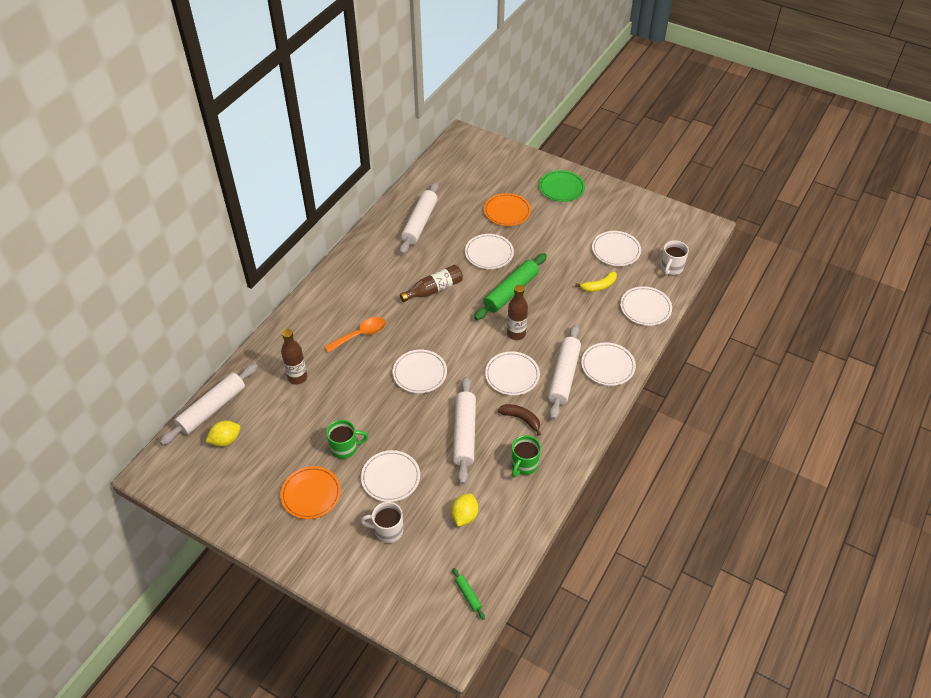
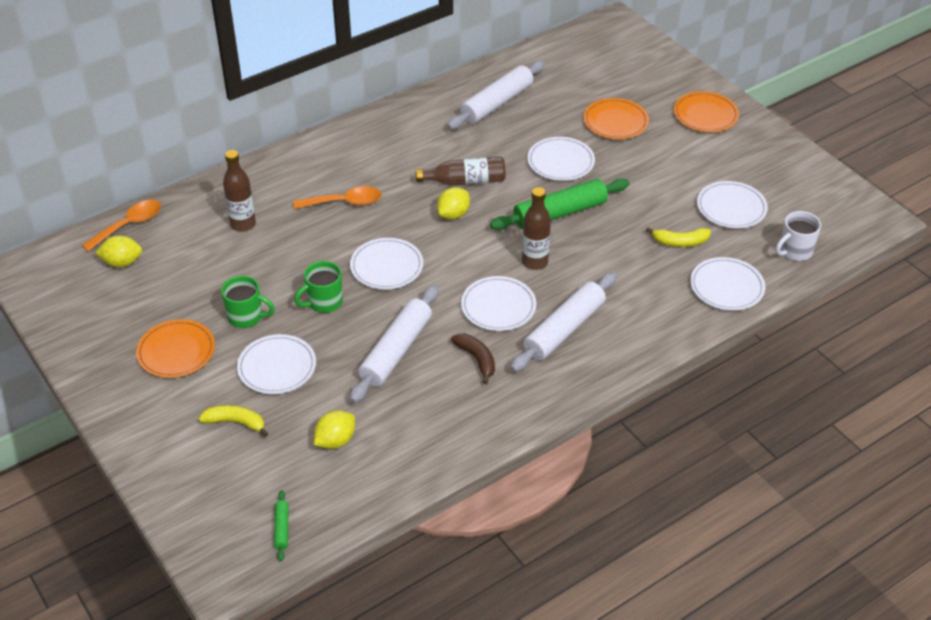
camera: 25 degrees right, 5 degrees down
(212, 408) = (129, 225): white rolling pin -> orange spoon
(387, 530) = (236, 422): white mug -> yellow banana
(441, 317) = (453, 214): none -> yellow lemon
(524, 465) = (446, 411): green mug -> green mug (324, 302)
(561, 188) = (705, 115): green plate -> orange plate
(607, 366) = (629, 337): white plate -> none

